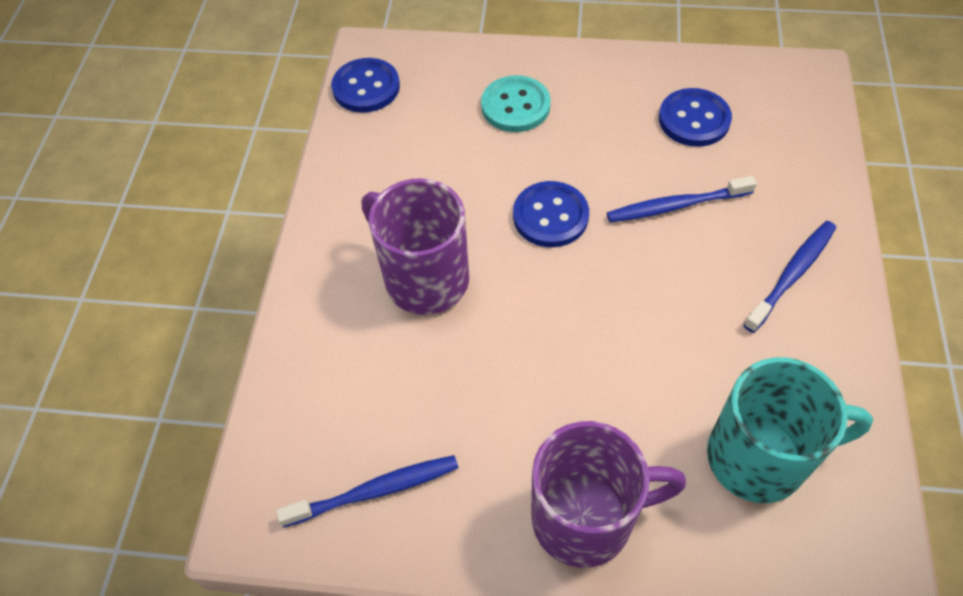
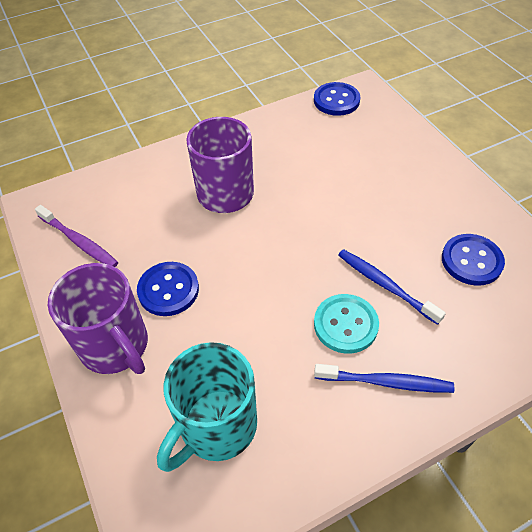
camera: 55 degrees right, 5 degrees down
(374, 491) = (79, 241): blue toothbrush -> purple toothbrush
(515, 106) = (388, 167): turquoise button -> turquoise button (345, 324)
(550, 216) = (318, 225): blue button -> blue button (168, 290)
(759, 457) = (216, 426): turquoise mug -> turquoise mug turned 75 degrees clockwise

